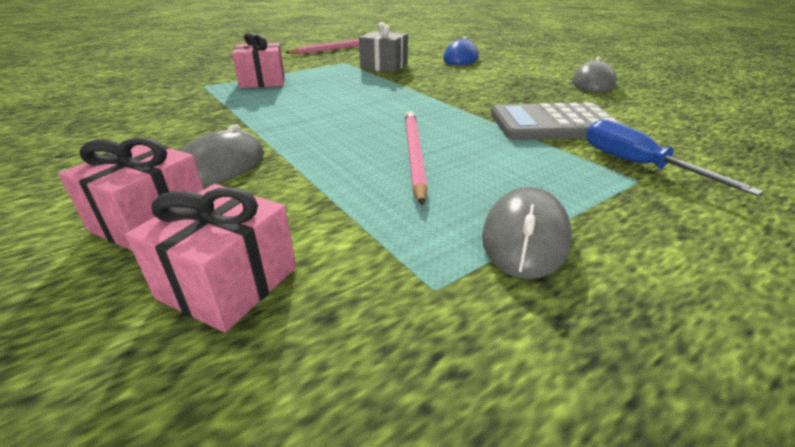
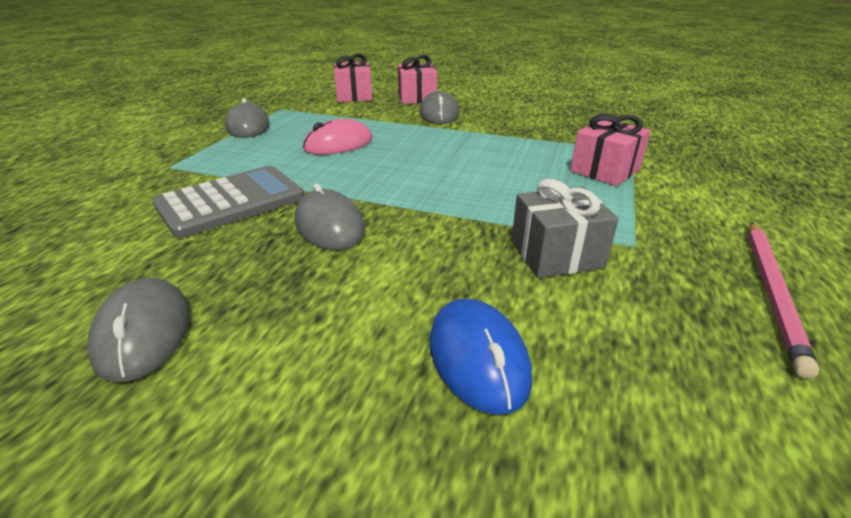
camera: 145 degrees right, 0 degrees up
(414, 155) = (338, 144): pink pencil -> pink mouse
(484, 96) = (329, 225): none -> grey mouse
(637, 165) = (162, 177): blue screwdriver -> none

